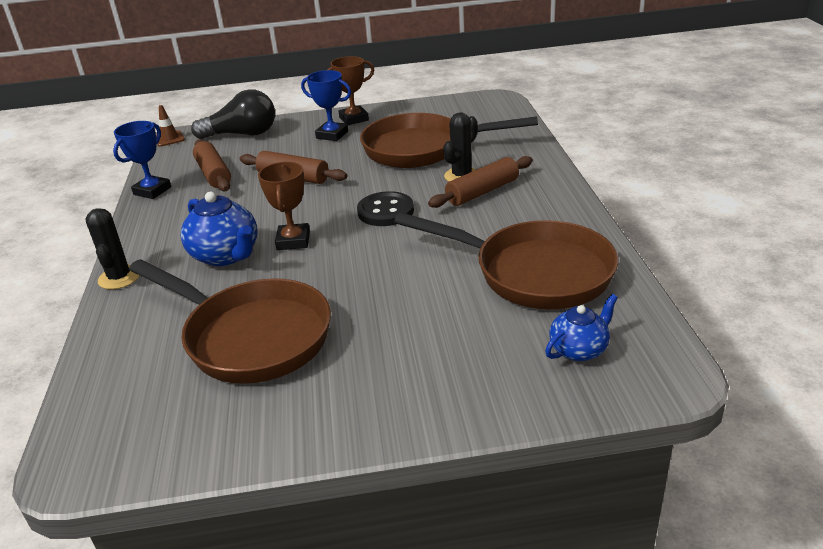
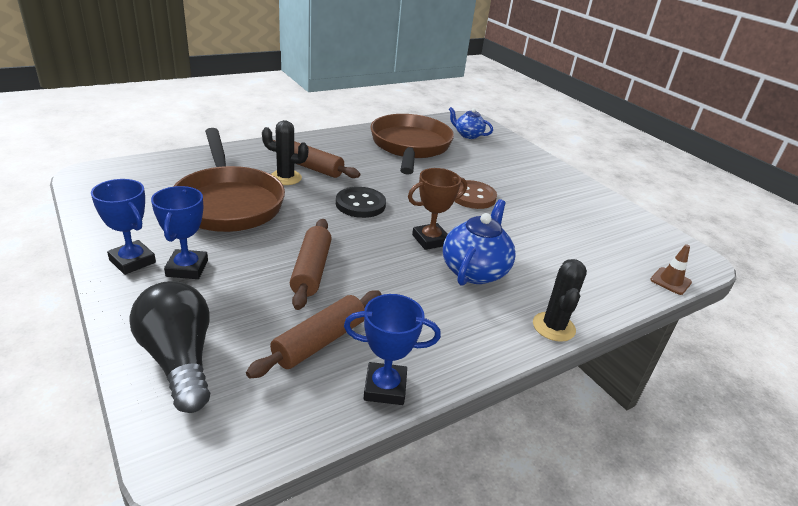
camera: 120 degrees left, 0 degrees up
(119, 278) = (553, 327): black cactus -> black cactus turned 45 degrees counterclockwise
(169, 139) = (194, 461): brown traffic cone -> brown traffic cone (670, 281)
(251, 336) = (549, 229): brown pan -> none
(354, 119) = (132, 261): brown trophy -> blue trophy
(364, 293) = (472, 196): none -> brown button

